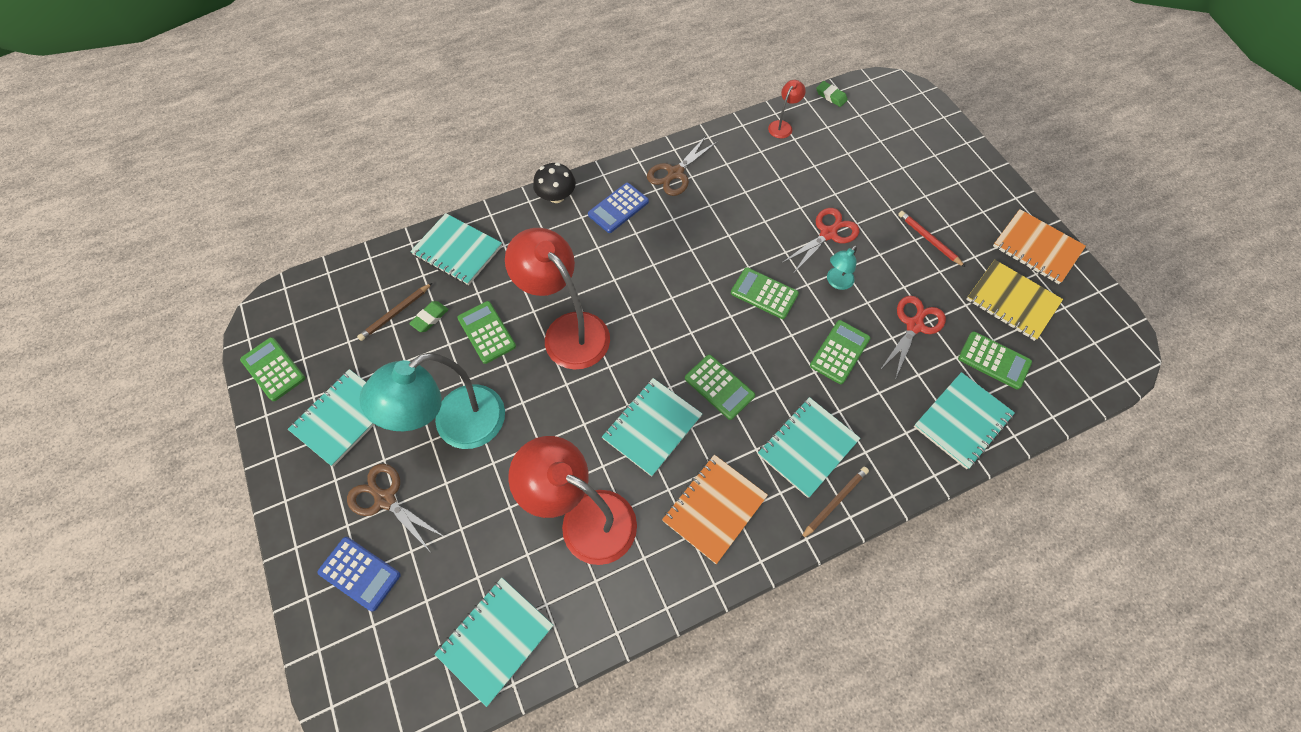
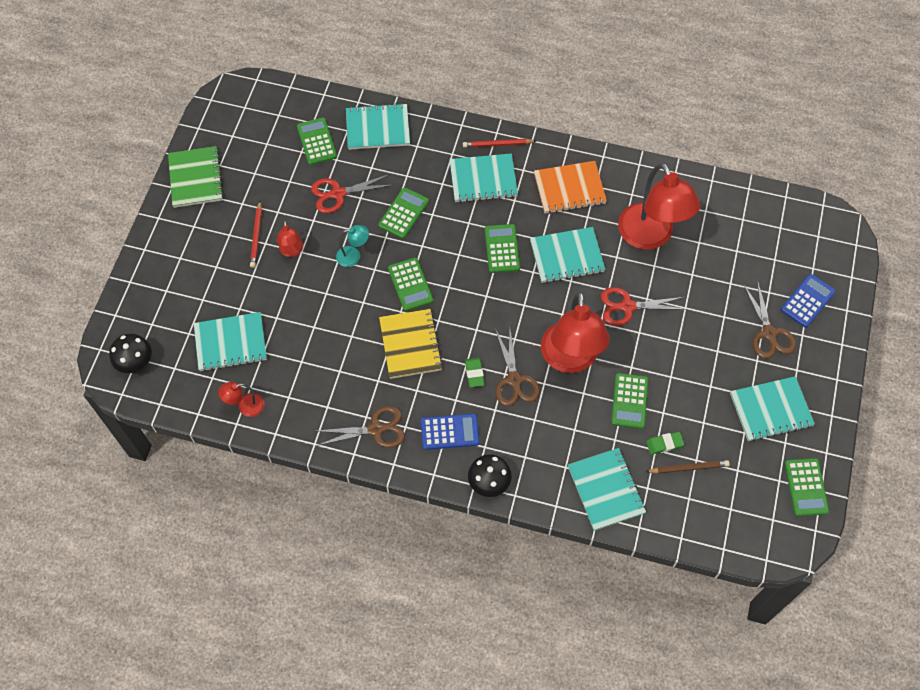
camera: 140 degrees left, 0 degrees up
(359, 573) = (807, 301): blue calculator -> blue calculator turned 60 degrees clockwise
(457, 426) = (694, 347): turquoise lamp -> none
(496, 640) = (745, 213): turquoise notebook -> turquoise notebook (230, 343)
(601, 280) = (514, 380): none -> brown scissors
(828, 234) = (318, 292): red scissors -> red scissors (627, 306)
(831, 96) = (173, 404): green eraser -> green eraser (474, 373)
(834, 502) = (497, 144): brown pencil -> red pencil
(839, 352) = (403, 213): green calculator -> green calculator turned 135 degrees clockwise
(887, 249) = (292, 251): none -> red lamp
(889, 101) = (135, 361): none -> black mushroom
(1012, 301) = (258, 162): yellow notebook -> yellow notebook (410, 345)
(1036, 248) = (195, 178): orange notebook -> green notebook

